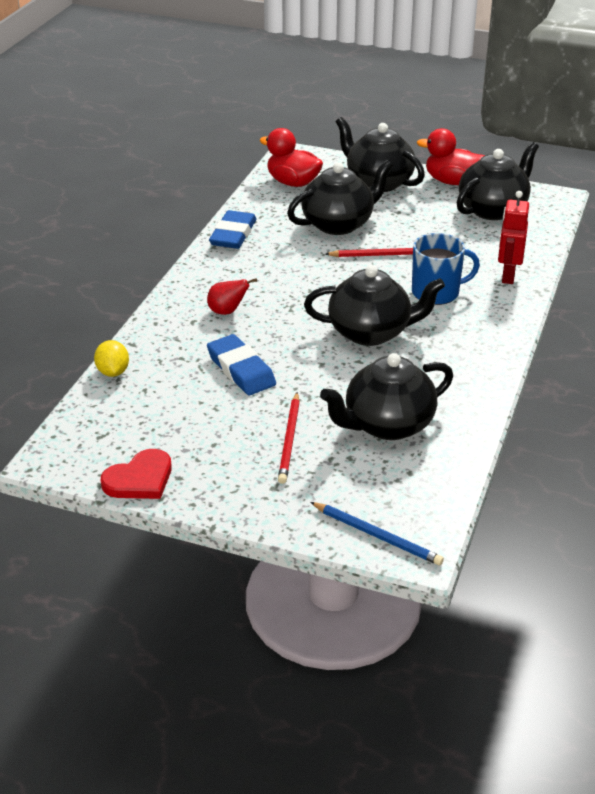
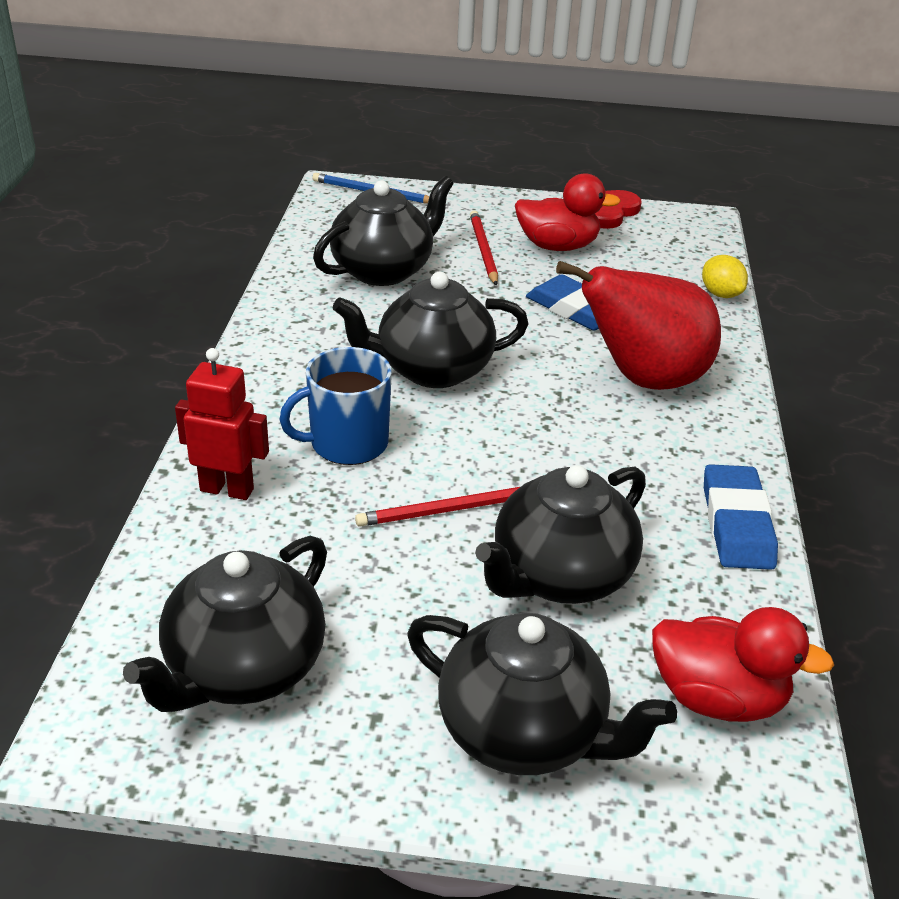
camera: 165 degrees right, 0 degrees up
(227, 311) = (644, 379): red pear -> red pear, size x2.34
(452, 181) = (344, 765): red duck -> red duck (557, 246)
(507, 276) = (227, 489): red robot -> red robot turned 75 degrees counterclockwise

